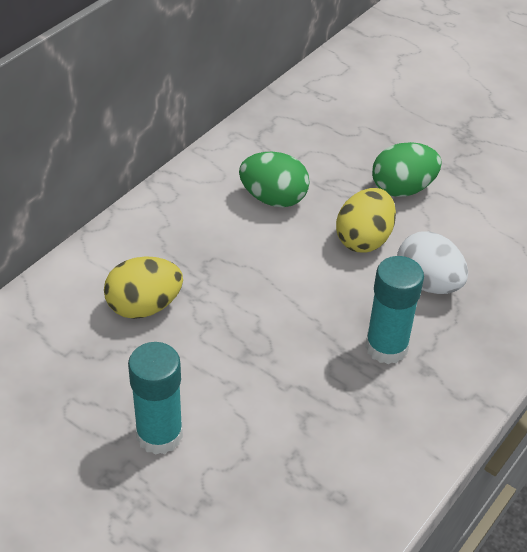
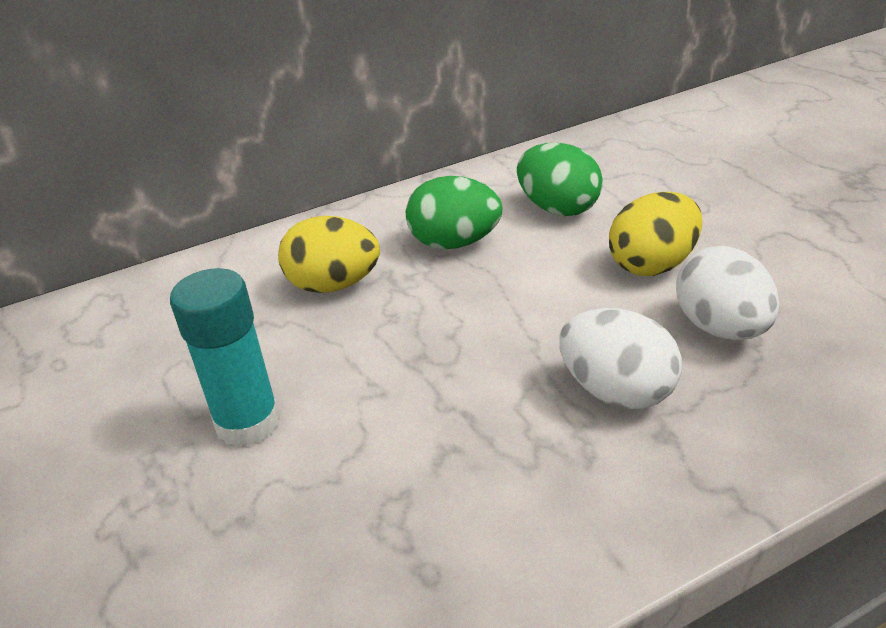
camera: 30 degrees right, 10 degrees down
(386, 347) = (617, 392): turquoise glue stick -> white egg
(402, 189) = (737, 222): green egg -> green egg (455, 243)

